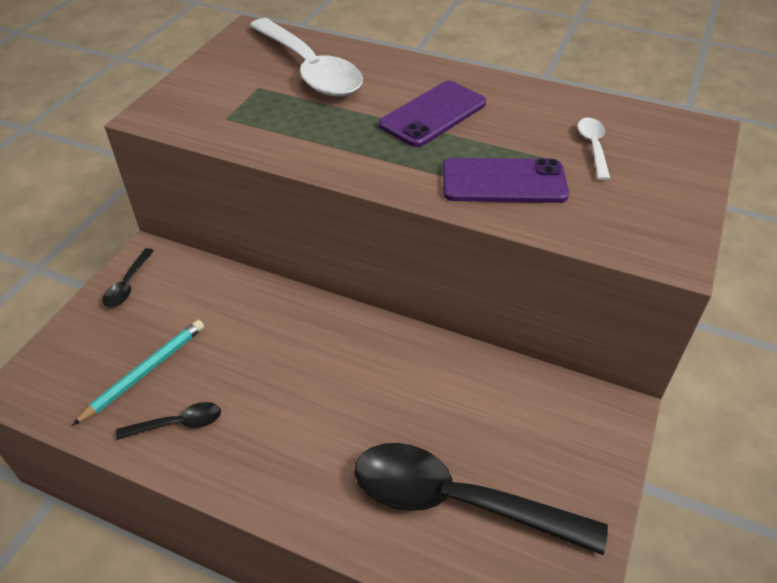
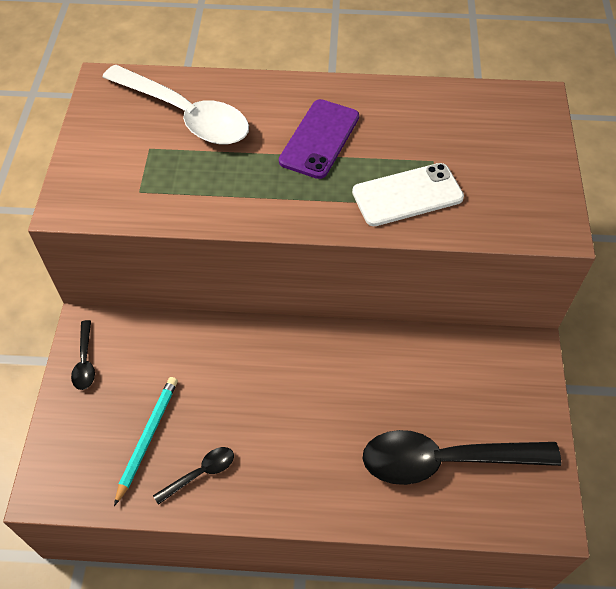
camera: 20 degrees left, 10 degrees up
(503, 182) = (407, 195): purple phone -> white phone
(593, 147) = (462, 139): white spoon -> none

